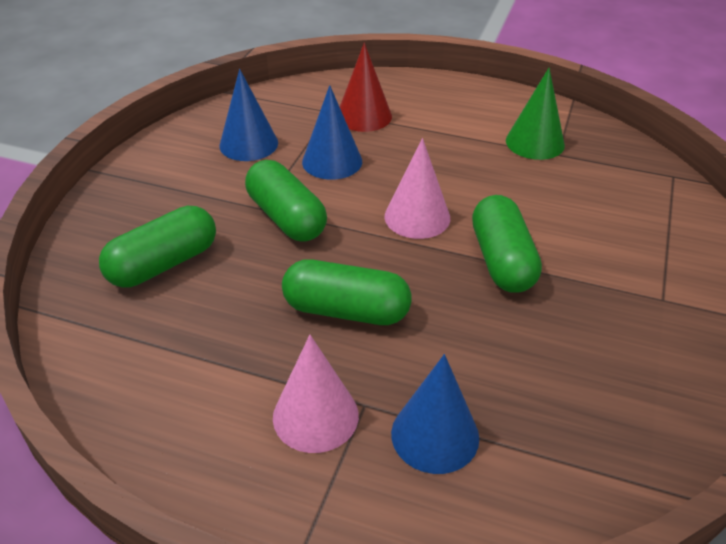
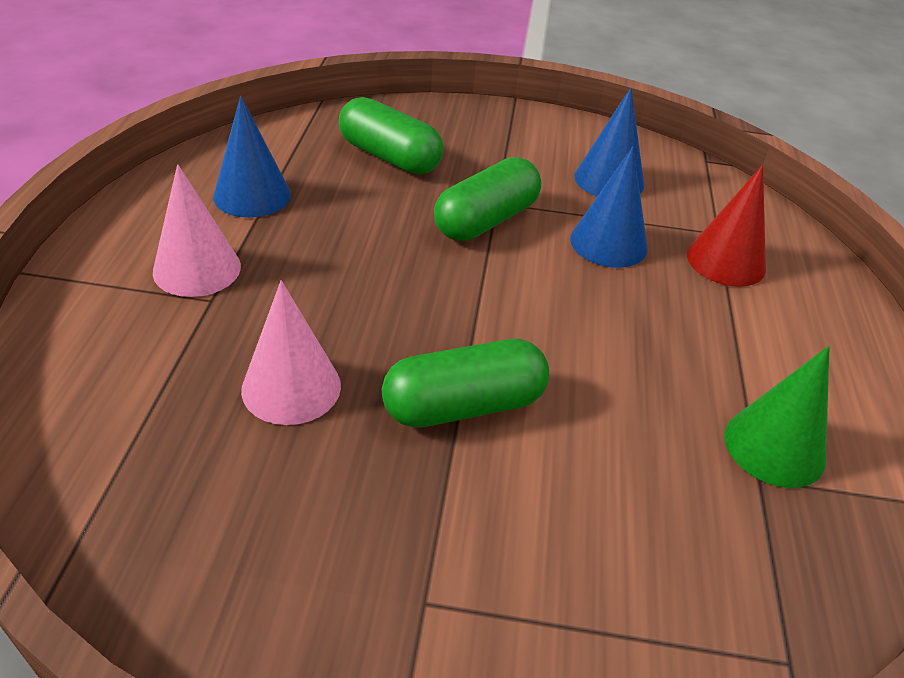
camera: 75 degrees right, 0 degrees up
(346, 310) = (344, 276): green capsule -> none
(417, 217) = (526, 322): pink cone -> pink cone (291, 387)
(435, 435) = (167, 352): blue cone -> blue cone (252, 195)

